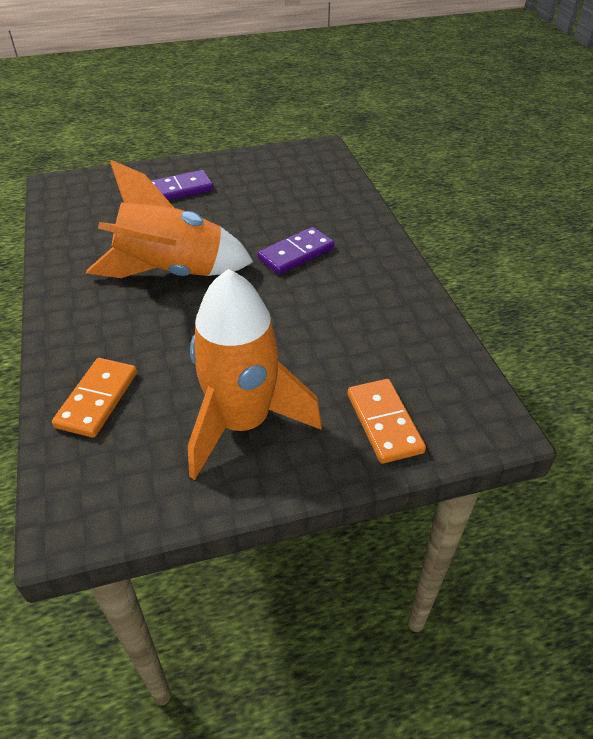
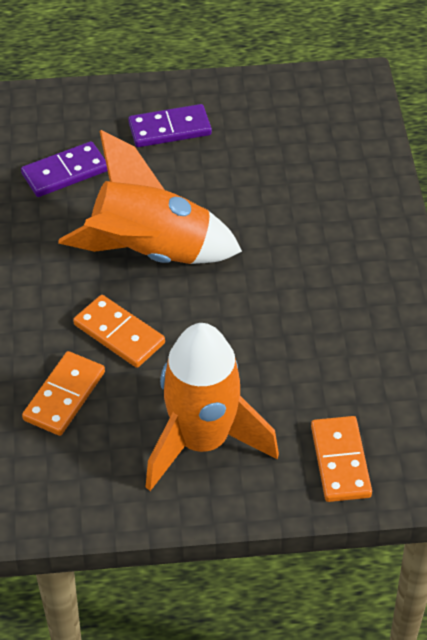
camera: 10 degrees right, 5 degrees up
(148, 339) = (119, 334): none -> orange domino
(296, 253) = (293, 243): purple domino -> purple domino (65, 172)

